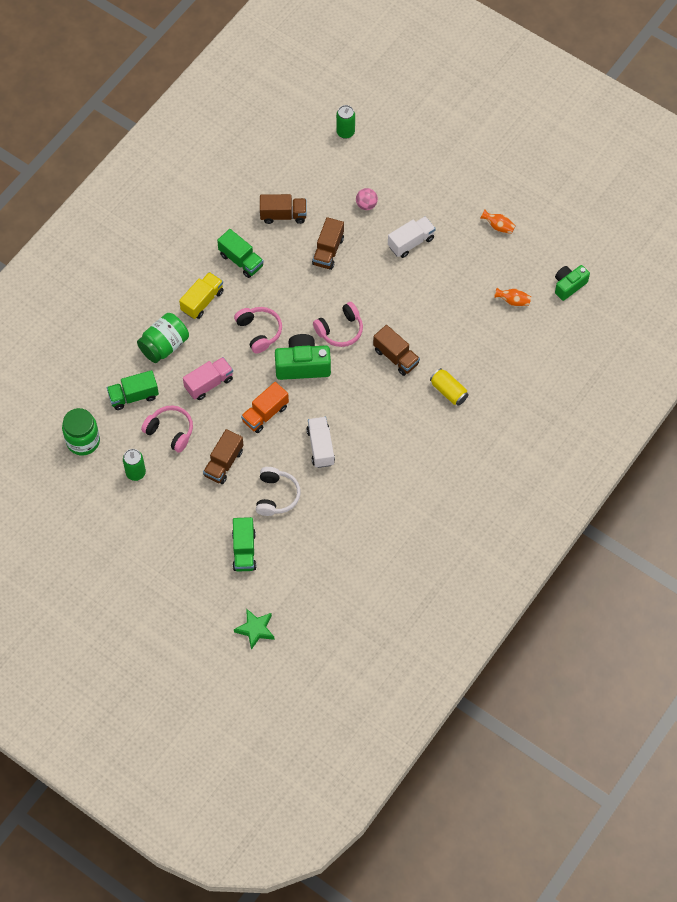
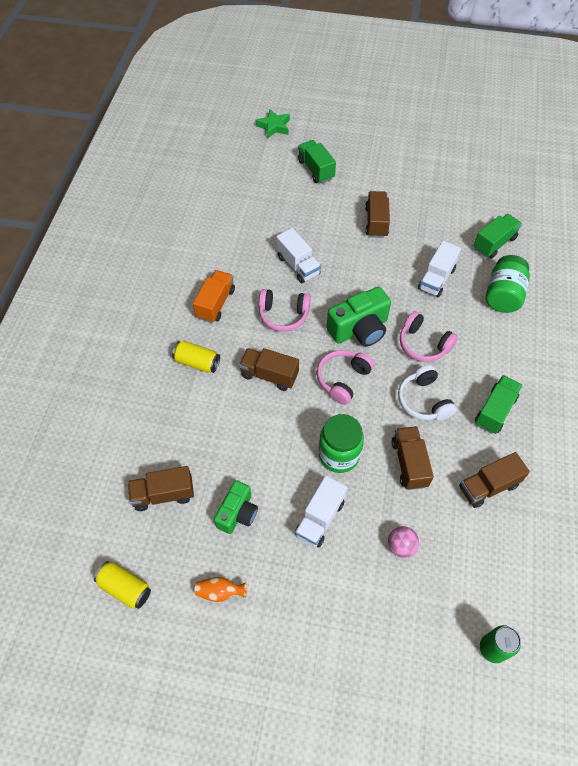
camera: 155 degrees right, 5 degrees down
(83, 441) = (506, 195): green jar -> green jar (339, 455)
(135, 473) = (444, 189): green can -> none
(170, 431) = (440, 228): pink headphones -> pink headphones (283, 315)
(202, 301) = (501, 351): yellow truck -> none
(209, 383) = (436, 279): pink truck -> white truck
(241, 260) = (495, 411): green truck -> green truck turned 105 degrees clockwise
(265, 414) = (367, 273): orange truck -> orange truck (215, 303)
(276, 496) = (314, 215): white headphones -> white headphones (424, 400)
(513, 301) = (163, 494): orange vase -> brown truck
(559, 253) = (125, 588): none -> yellow can
(569, 285) = (99, 545): green camera -> green camera (237, 513)

